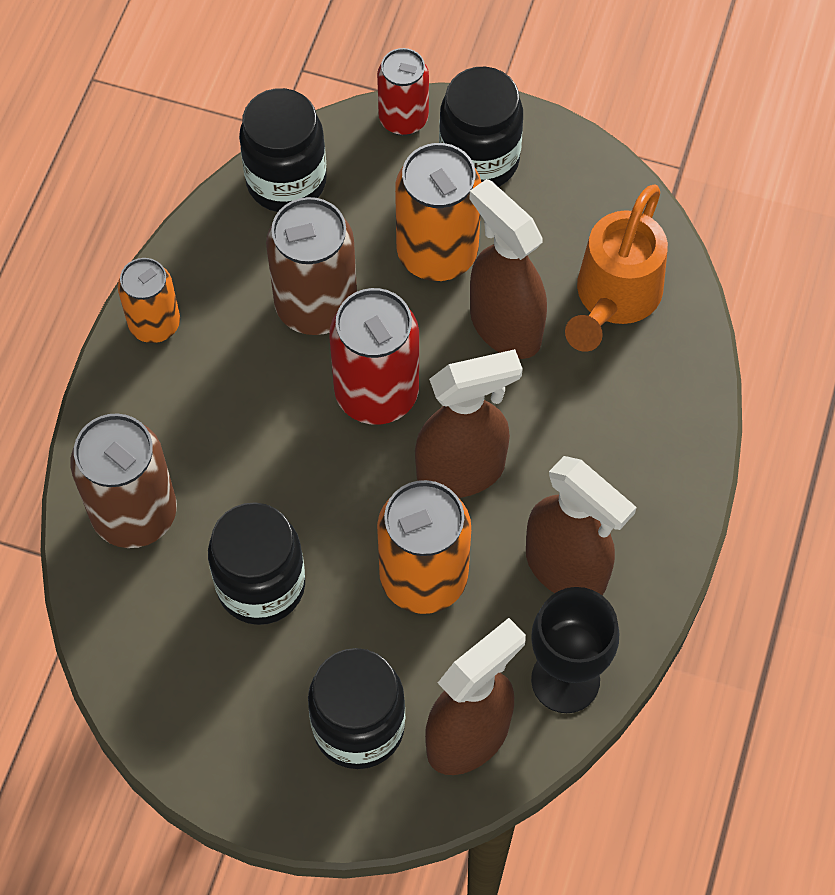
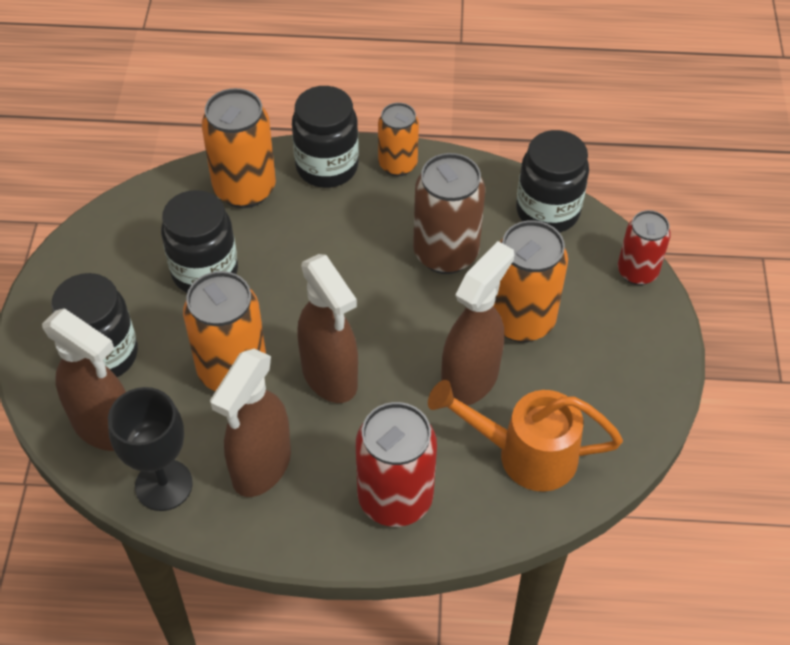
camera: 75 degrees right, 10 degrees down
(135, 514) = (244, 189): brown can -> orange can
(376, 393) = (382, 307): red can -> red can (395, 498)
(479, 160) = (620, 330): black jar -> black jar (327, 167)

